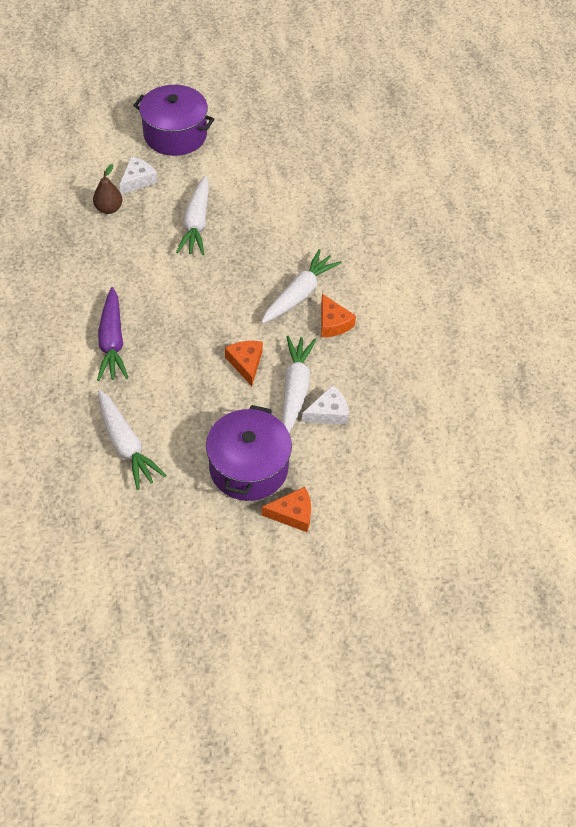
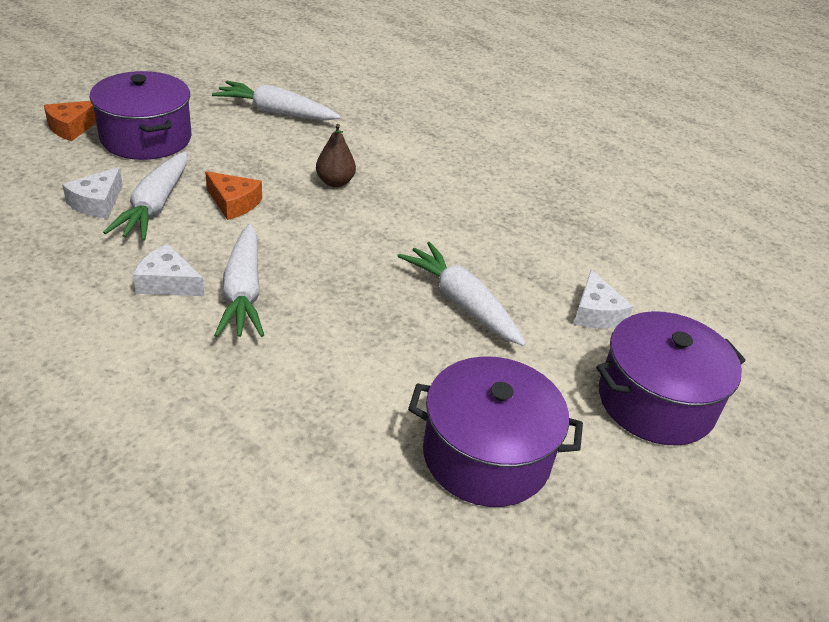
camera: 135 degrees right, 15 degrees down
(109, 209) = (570, 265): brown pear -> brown pear (335, 182)
(112, 341) = (386, 164): purple carrot -> none
(274, 160) = (486, 455): none -> purple pot
(295, 389) = (155, 206): white carrot -> white carrot turned 45 degrees clockwise
(333, 323) = (168, 282): orange cheese -> white cheese

